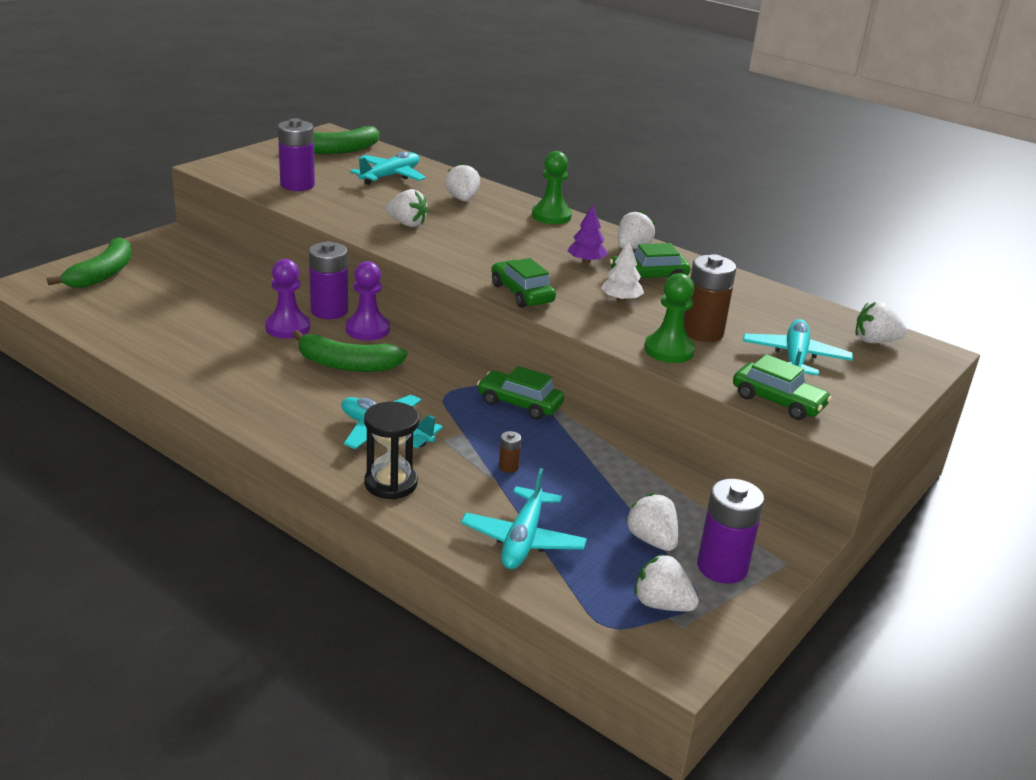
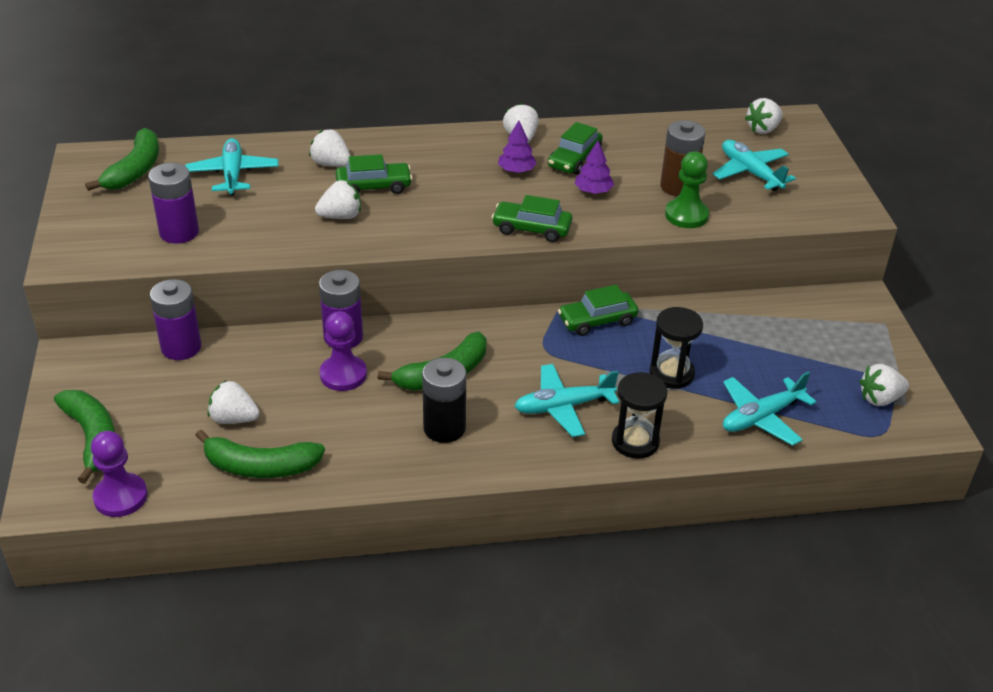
camera: 45 degrees left, 10 degrees up
(146, 338) = (260, 466): none -> green banana
(284, 390) = (444, 428): none -> black battery
(367, 329) = (400, 333): purple pawn -> purple pawn (120, 497)
(508, 467) = (671, 373): brown battery -> black hourglass
(523, 539) = (761, 417): turquoise plane -> turquoise plane turned 90 degrees clockwise
(551, 216) = (420, 141): green pawn -> none
(621, 299) = (593, 191): white tree -> purple tree
(652, 540) = (814, 362): white strawberry -> white strawberry (234, 418)
(722, 567) = (866, 351): purple battery -> purple battery (181, 347)
(778, 401) = (795, 214): green car -> green car (374, 186)

